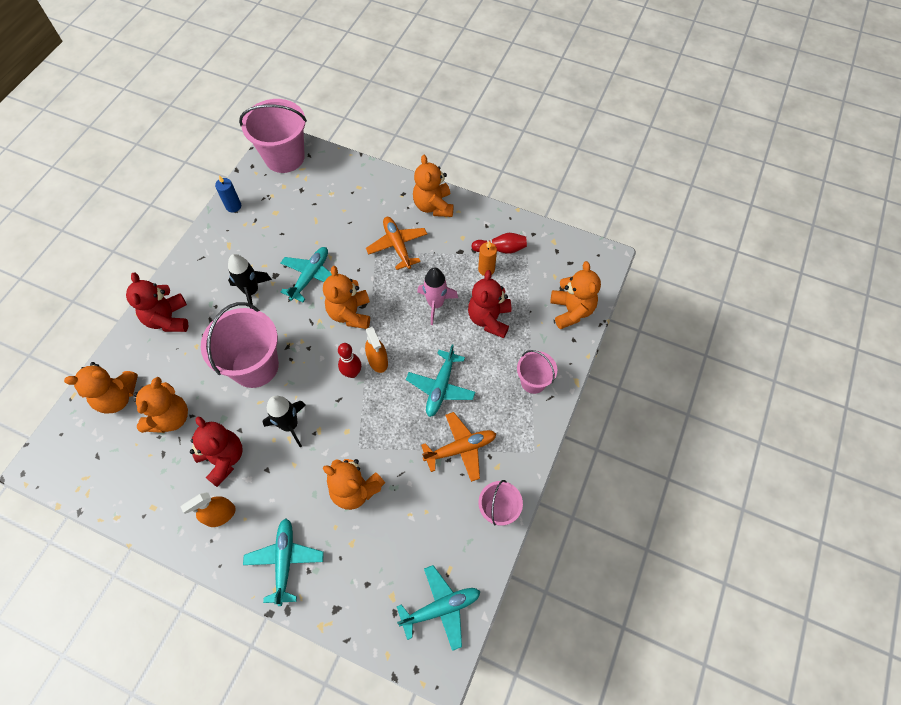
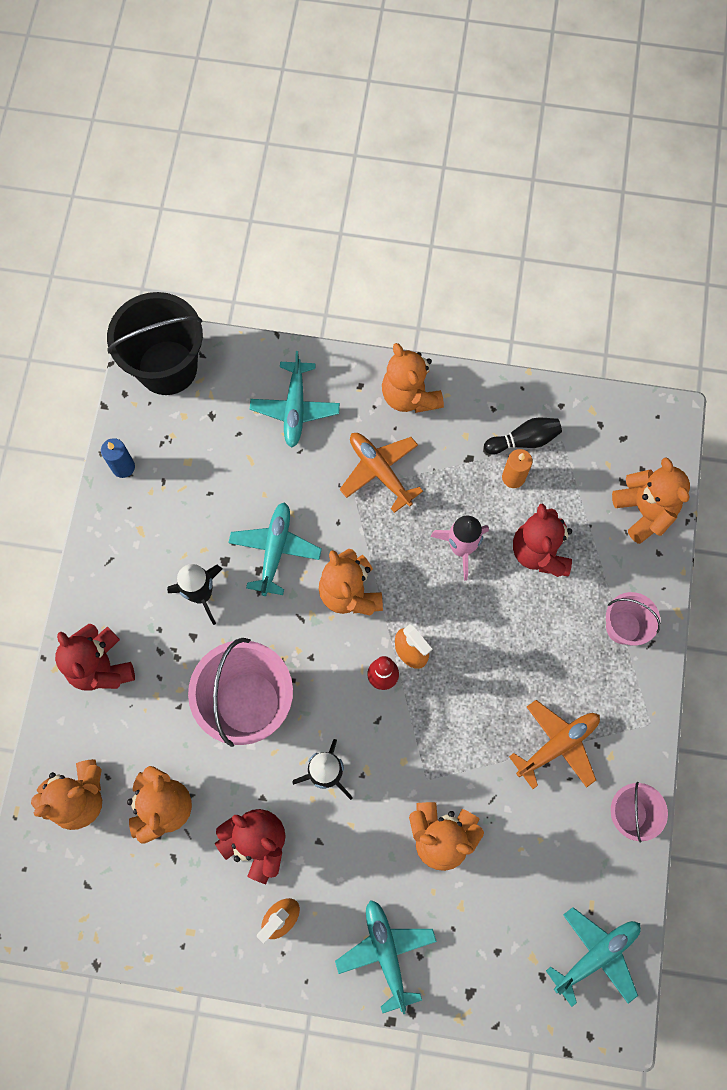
camera: 15 degrees left, 10 degrees up
(284, 157) = (167, 367): pink bucket -> black bucket
(440, 387) = (506, 667): turquoise plane -> turquoise plane (295, 408)
(501, 249) = (524, 440): red bowling pin -> black bowling pin

